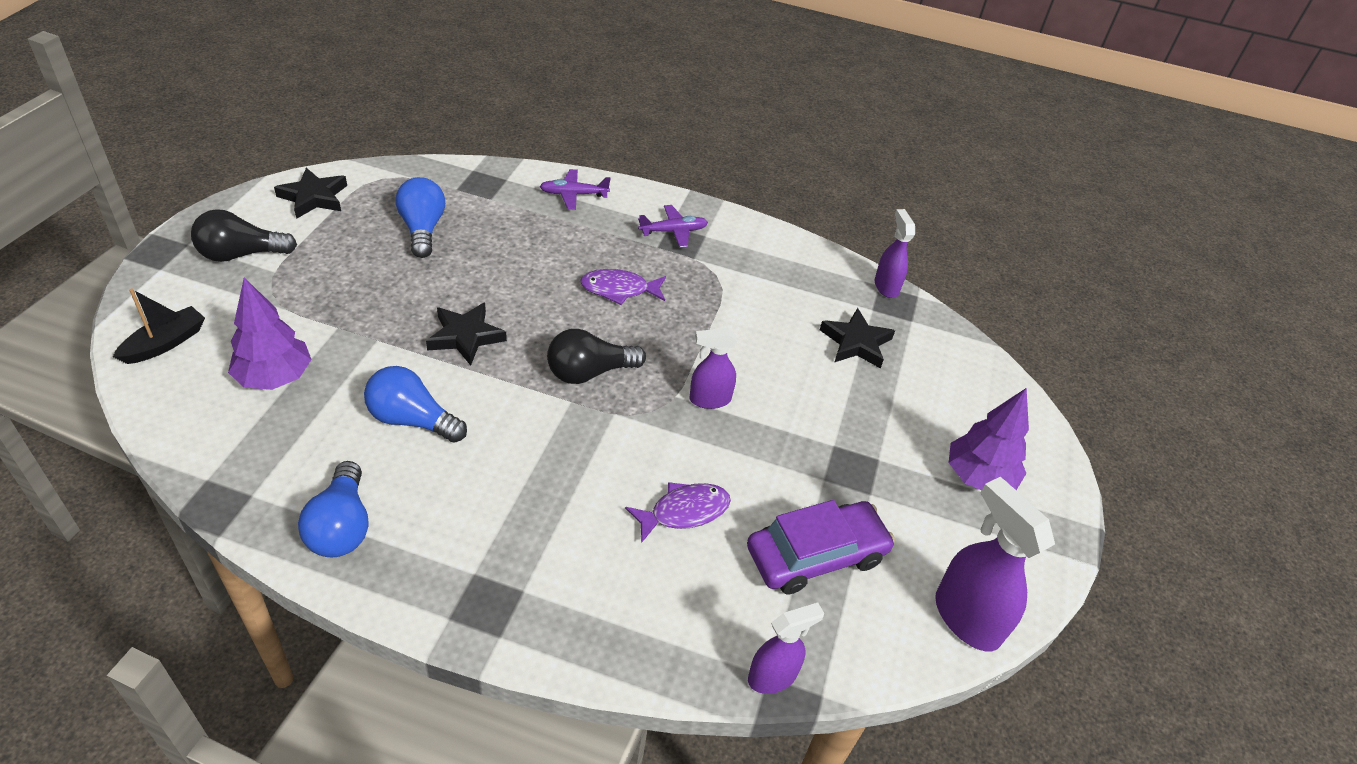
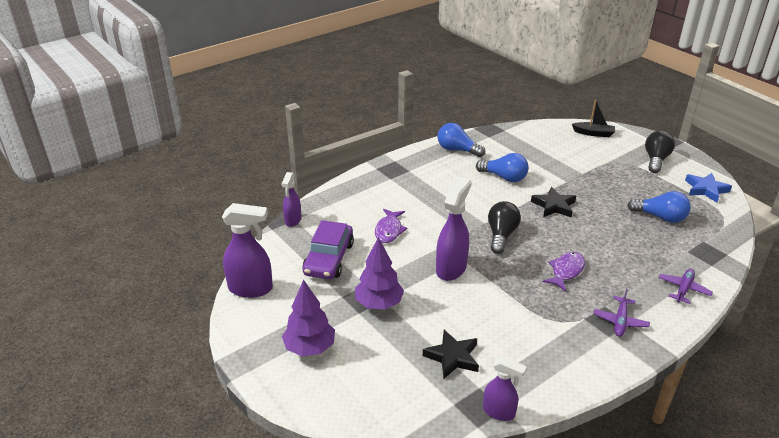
camera: 130 degrees right, 10 degrees down
(165, 343) = (593, 133): black boat -> black boat turned 60 degrees counterclockwise
(275, 378) = (554, 152): purple tree -> purple tree (379, 303)
(314, 197) = (706, 189): black star -> blue star
(412, 420) = (504, 177): blue light bulb -> blue light bulb turned 60 degrees clockwise
(709, 399) = (451, 268): purple spray bottle -> purple spray bottle, size x1.62

